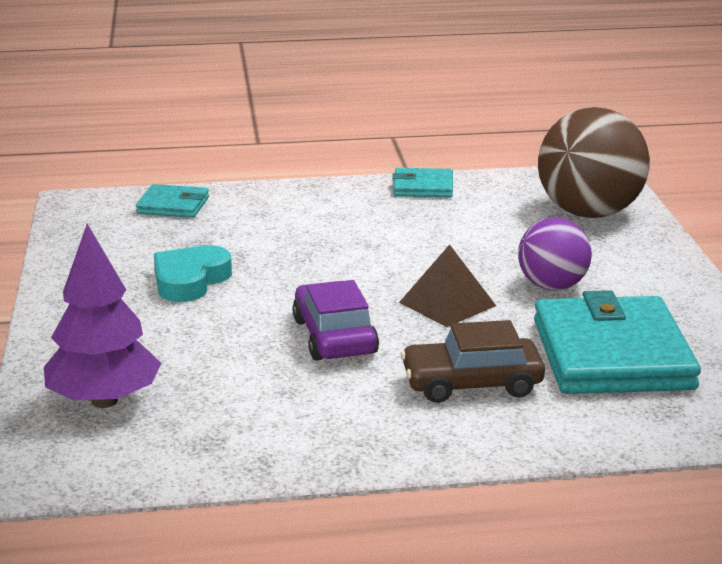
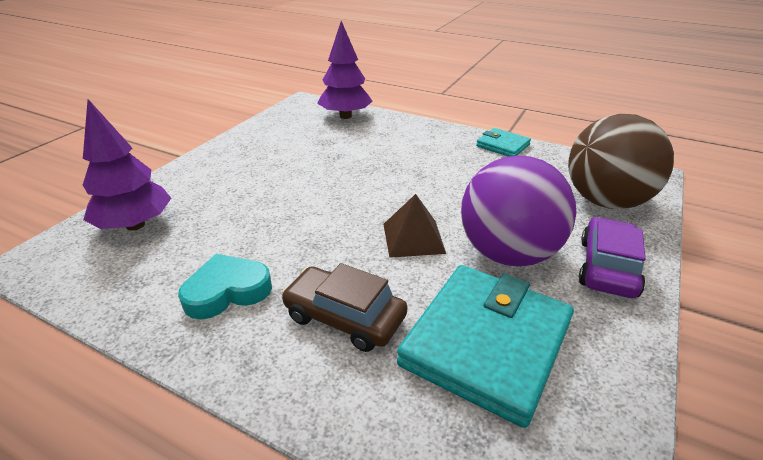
camera: 35 degrees right, 10 degrees up
(173, 205) = (345, 116): turquoise wallet -> purple tree
(190, 280) = (289, 163): turquoise heart -> turquoise heart (227, 291)
(334, 336) = (310, 234): purple car -> purple car (607, 267)
(552, 286) = (508, 254): purple ball -> purple ball, size x1.69

